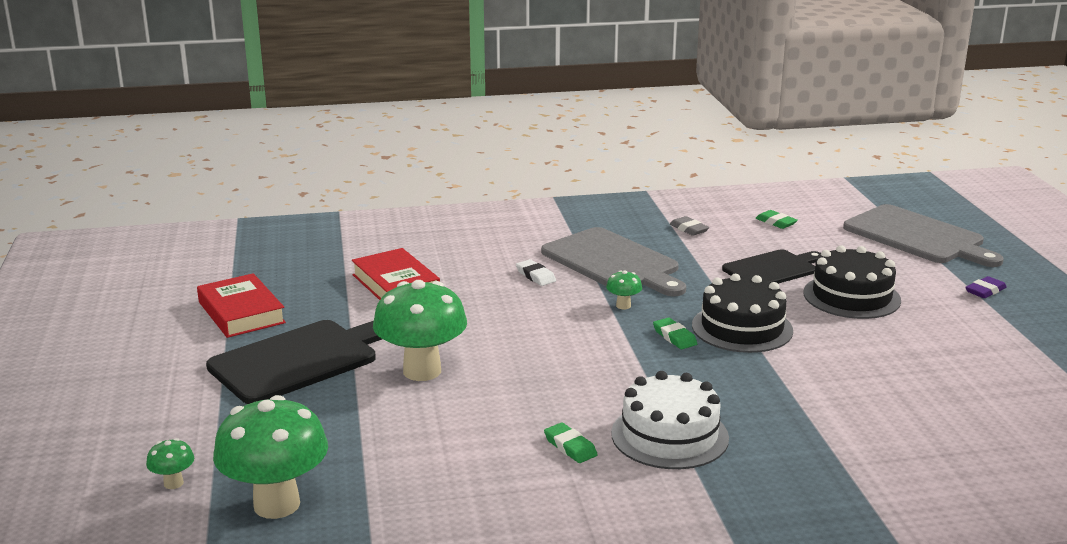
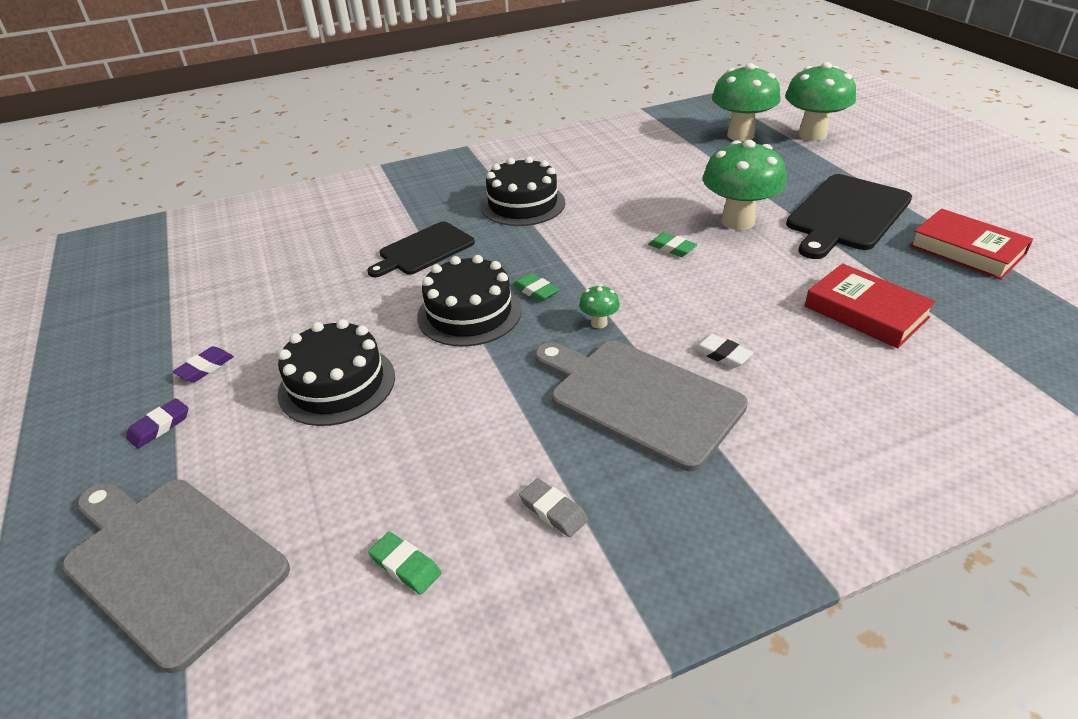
camera: 170 degrees right, 15 degrees up
(173, 483) = (812, 135): green mushroom -> green mushroom, size x2.33
(570, 447) = (589, 187): green eraser -> green eraser (672, 248)
(669, 435) = (523, 204): white cake -> black cake
(772, 269) = (426, 423): black cutting board -> black cutting board (423, 250)
(980, 321) = (205, 367): none -> purple eraser

